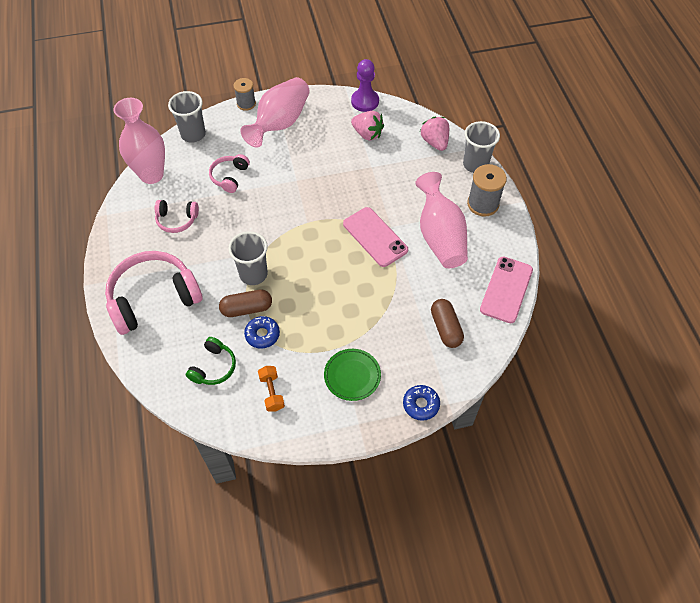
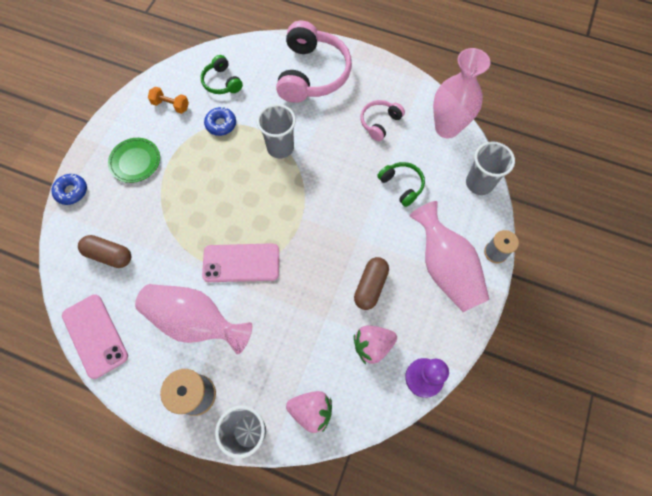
camera: 125 degrees right, 10 degrees up
(229, 177) = (402, 185): pink headphones -> green headphones
(246, 309) = (252, 126): brown capsule -> brown capsule (370, 286)

